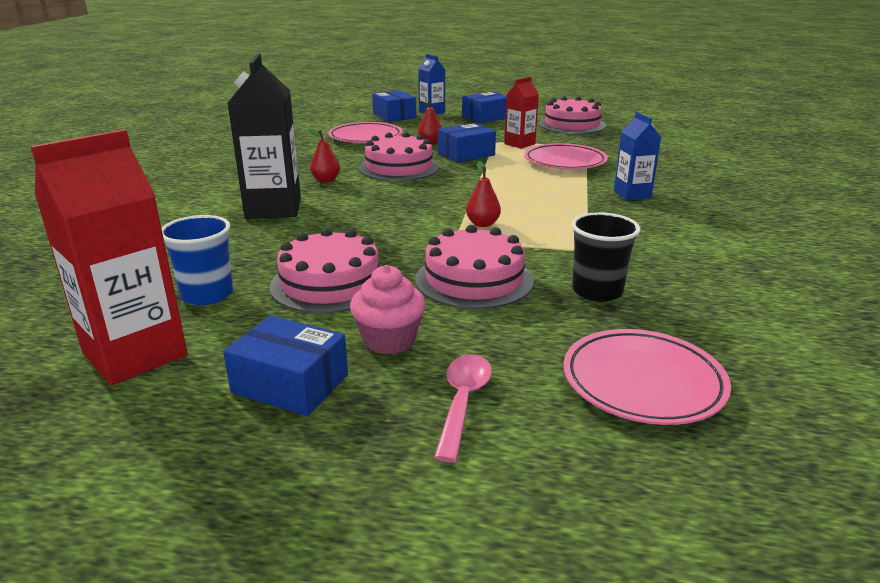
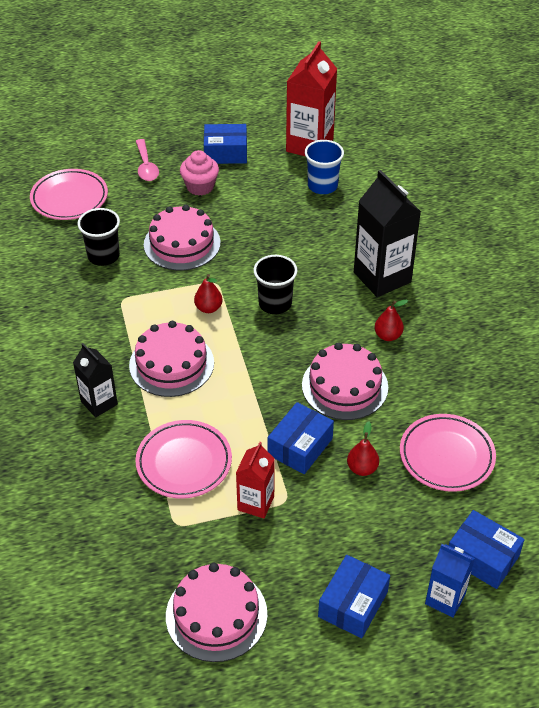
camera: 155 degrees right, 20 degrees up
(330, 283) = (264, 214): pink cake -> pink cake (171, 364)
(407, 214) = (275, 303): none -> black cup
(632, 194) = (99, 403): blue carton -> black carton

